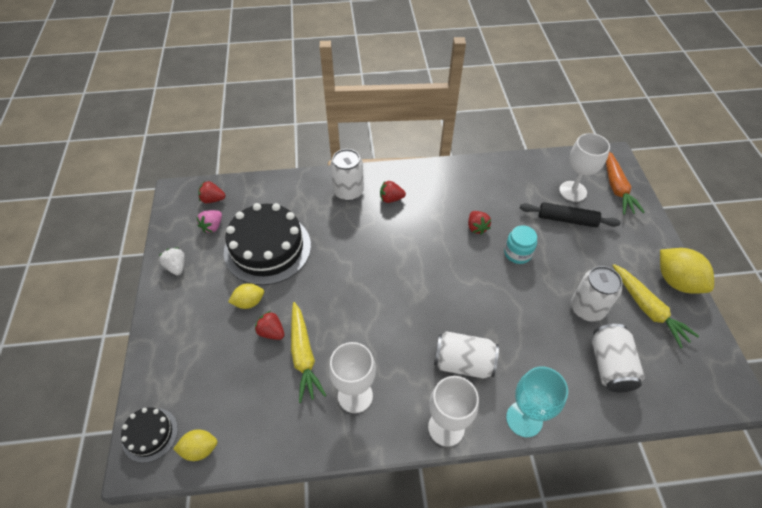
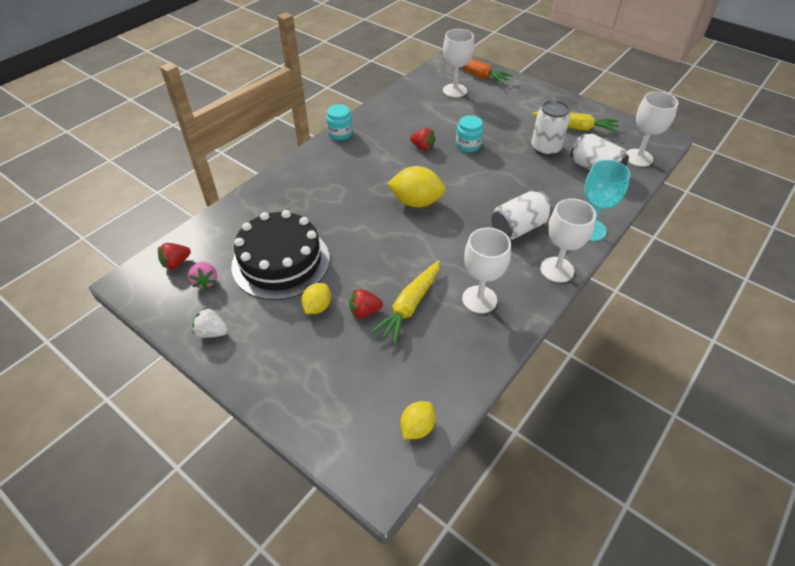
camera: 45 degrees left, 5 degrees down
(150, 434) = (362, 457): black cake -> none
(303, 355) = (410, 306): yellow carrot -> yellow carrot turned 90 degrees clockwise
(348, 191) = (296, 183): white can -> none
(391, 199) = (337, 167): red strawberry -> none
(427, 170) = (340, 133): none -> turquoise jar
(567, 220) = (472, 108): black rolling pin -> none
(674, 391) = (638, 158): none -> white goblet
(676, 281) = (571, 104): yellow lemon -> yellow lemon (416, 202)

